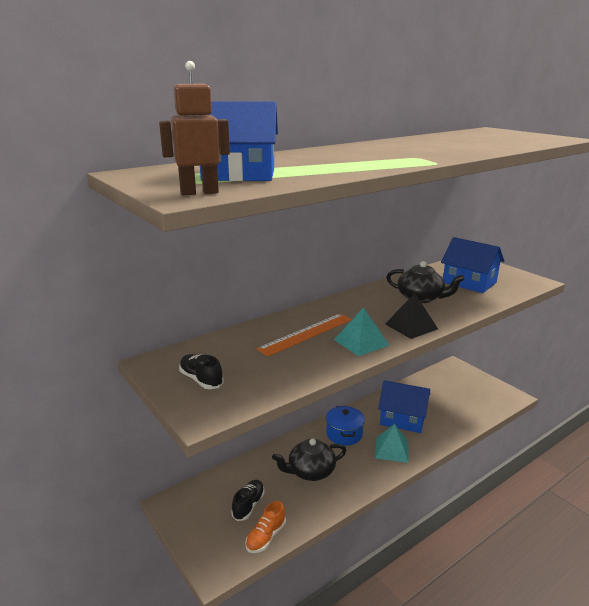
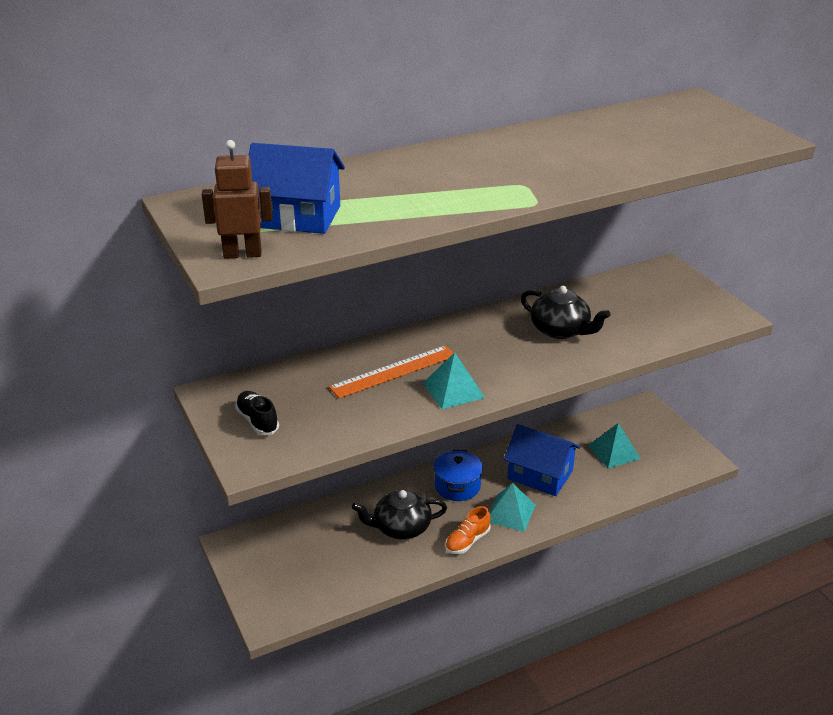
camera: 10 degrees right, 10 degrees up
(248, 505) = (318, 557): black shoe -> none
(266, 537) = (329, 594): orange shoe -> orange shoe (467, 541)
(411, 326) = (525, 373): black pyramid -> none
(448, 397) = (614, 452): none -> turquoise pyramid
(469, 282) = (640, 310): blue house -> none

